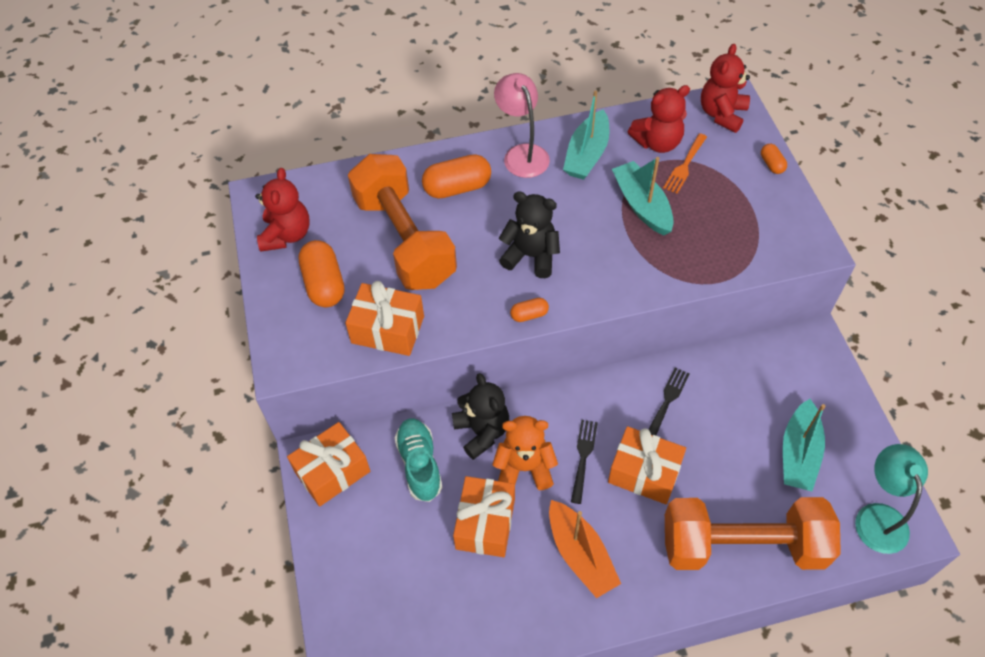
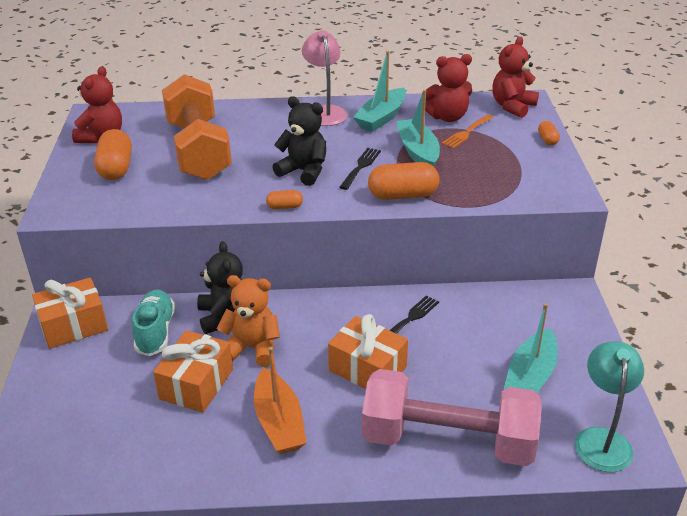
camera: 10 degrees right, 20 degrees down
(387, 329) = (154, 201): orange gift -> none
(457, 188) = (260, 125): orange capsule -> orange capsule (403, 195)
(583, 457) = (312, 348): black fork -> black fork (361, 167)
(742, 545) = (448, 440): orange dumbbell -> pink dumbbell

